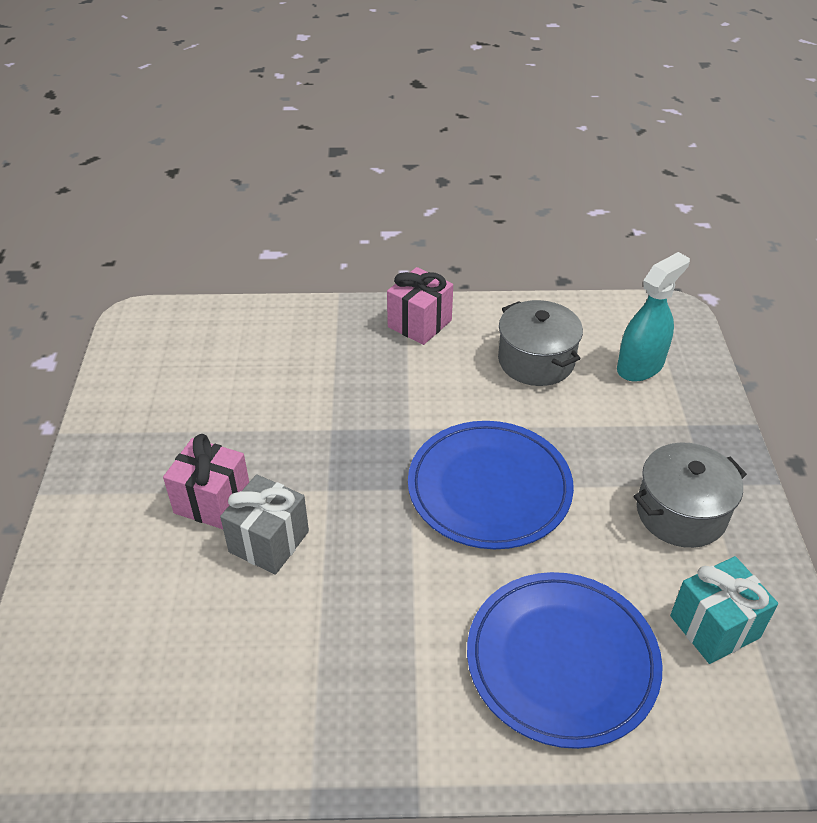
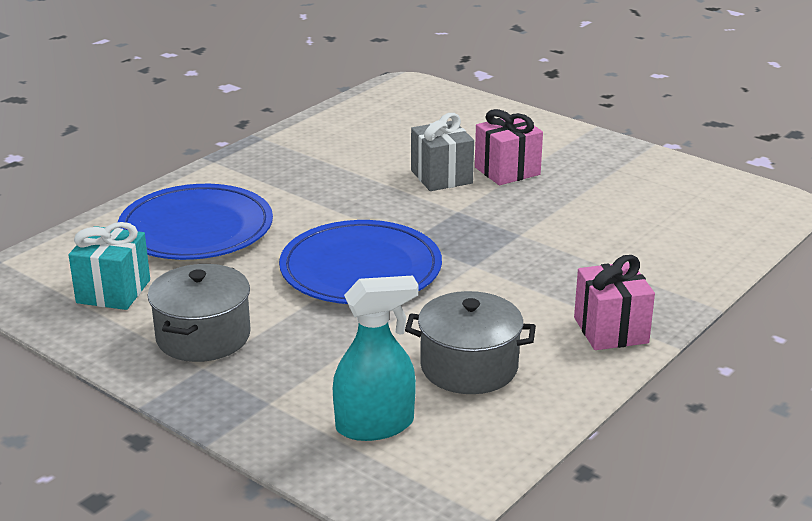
camera: 130 degrees right, 15 degrees down
(640, 366) = (375, 425): turquoise spray bottle -> turquoise spray bottle turned 105 degrees counterclockwise

